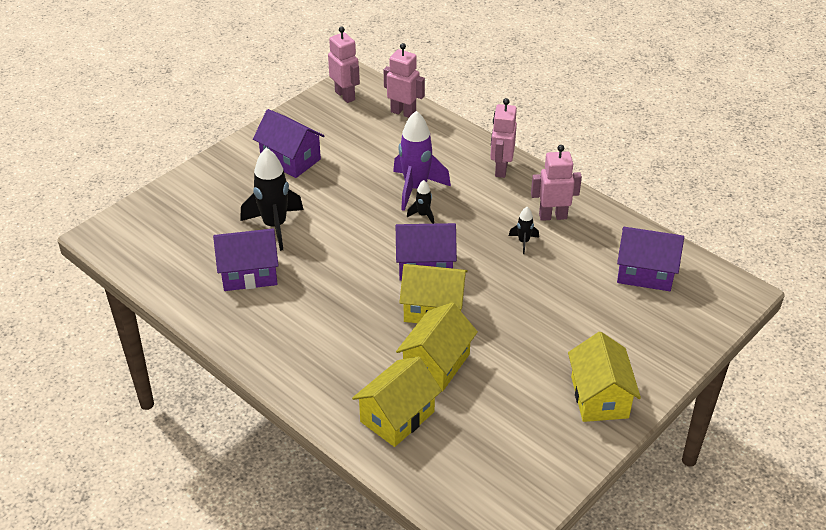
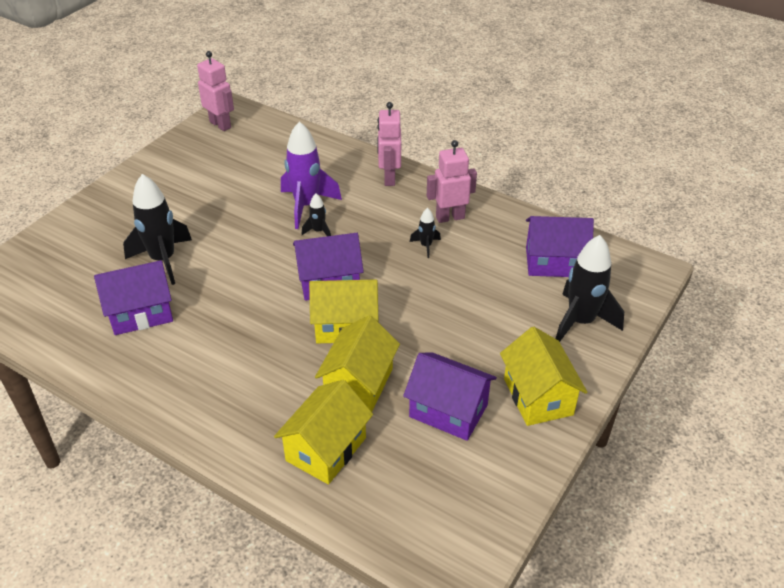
camera: 10 degrees left, 0 degrees up
(290, 159) = (172, 191): purple house -> purple house (448, 411)
(403, 112) = (282, 135): pink robot -> none
(657, 334) = (580, 322): none -> black rocket

